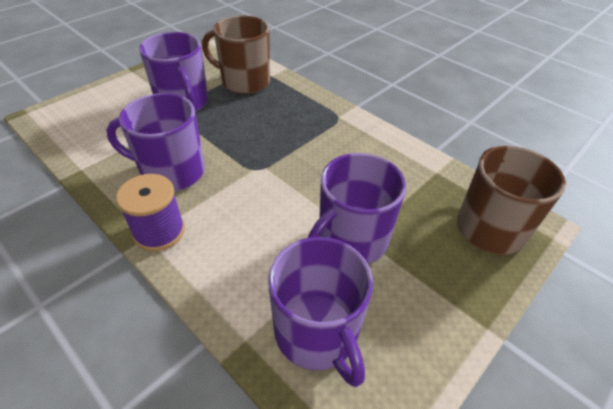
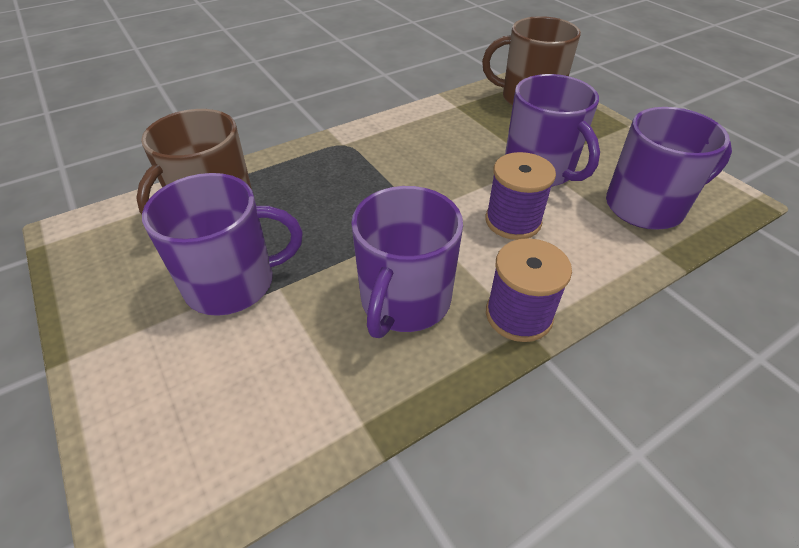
camera: 75 degrees left, 0 degrees up
(267, 223) = (513, 221): none -> purple spool

